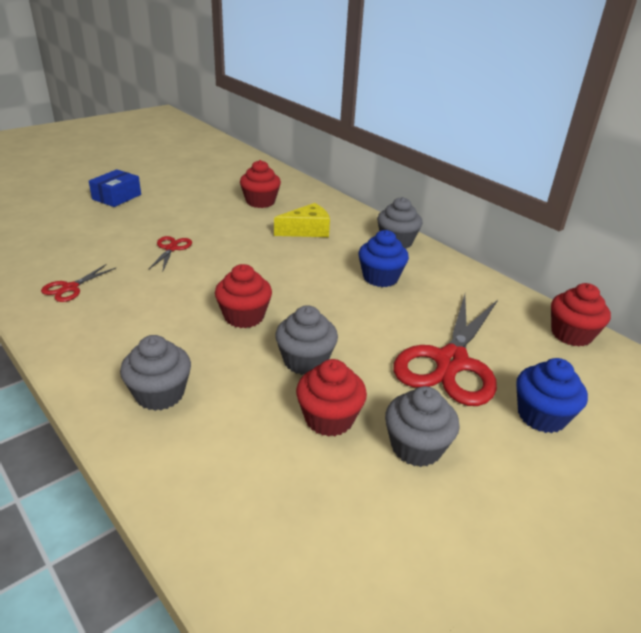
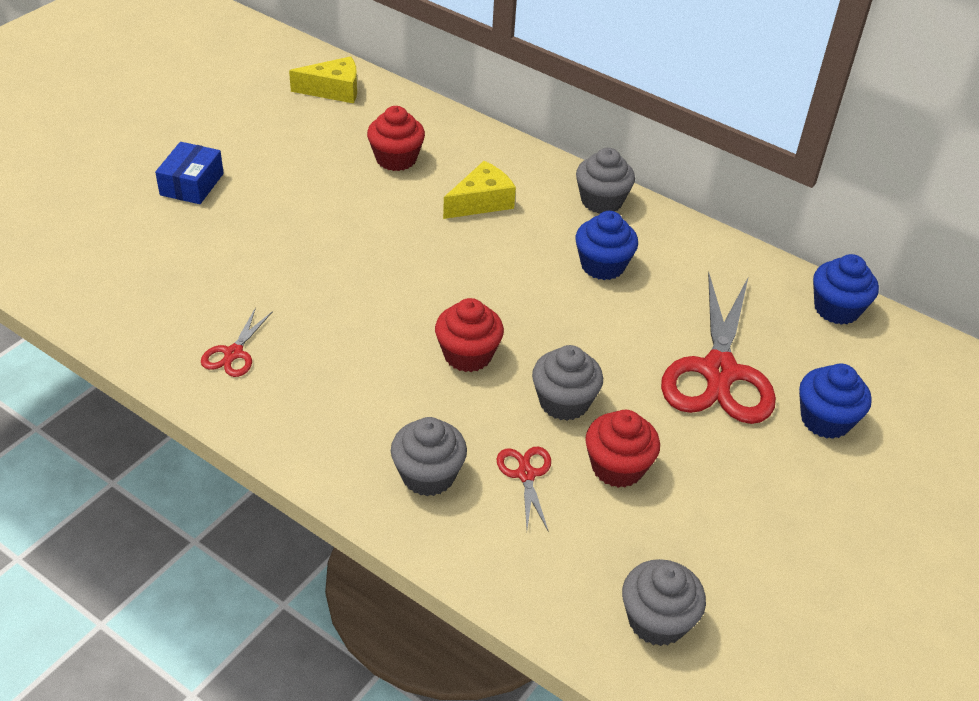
camera: 15 degrees left, 10 degrees up
(171, 248) = (322, 265): red scissors -> red scissors (526, 474)
(241, 166) = (334, 90): none -> yellow cheese
(416, 447) = (714, 481): grey cupcake -> grey cupcake (657, 620)
(571, 334) = (836, 309): red cupcake -> blue cupcake

